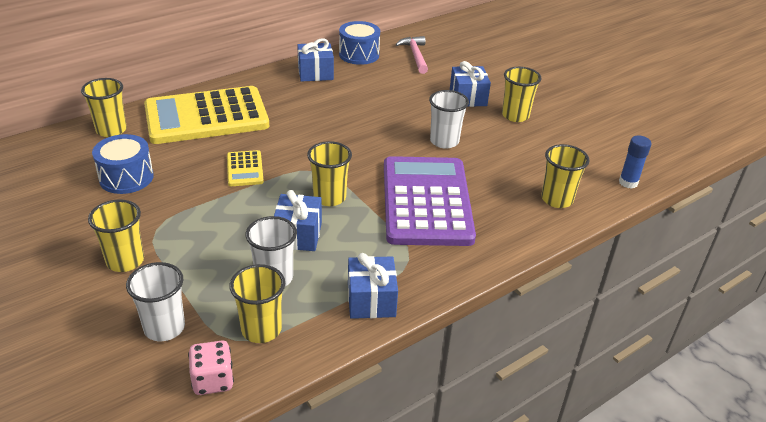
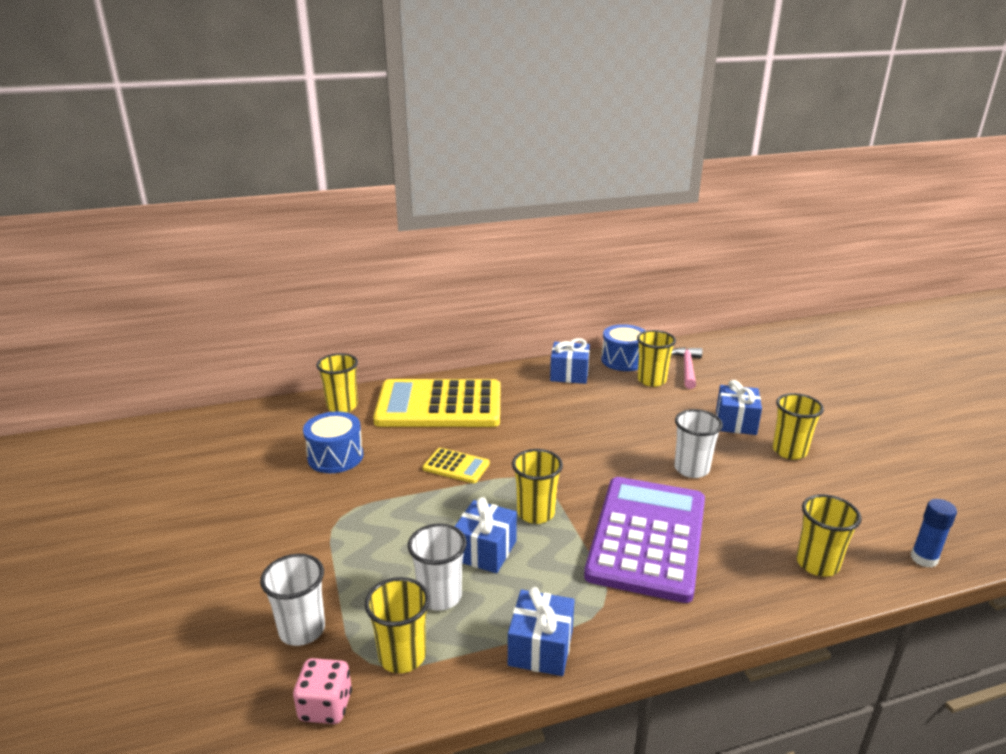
camera: 20 degrees right, 10 degrees down
(125, 261) = (296, 545): yellow cup -> yellow cup (651, 380)
(245, 169) = (456, 466): yellow calculator -> yellow calculator turned 75 degrees counterclockwise

